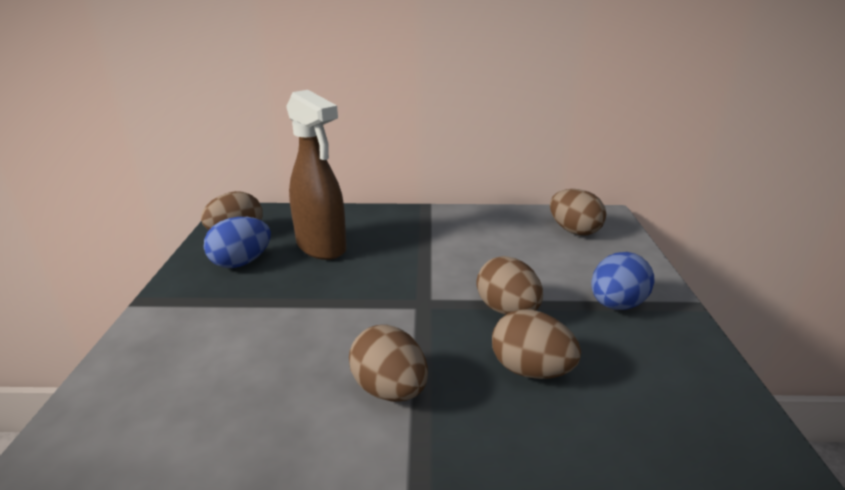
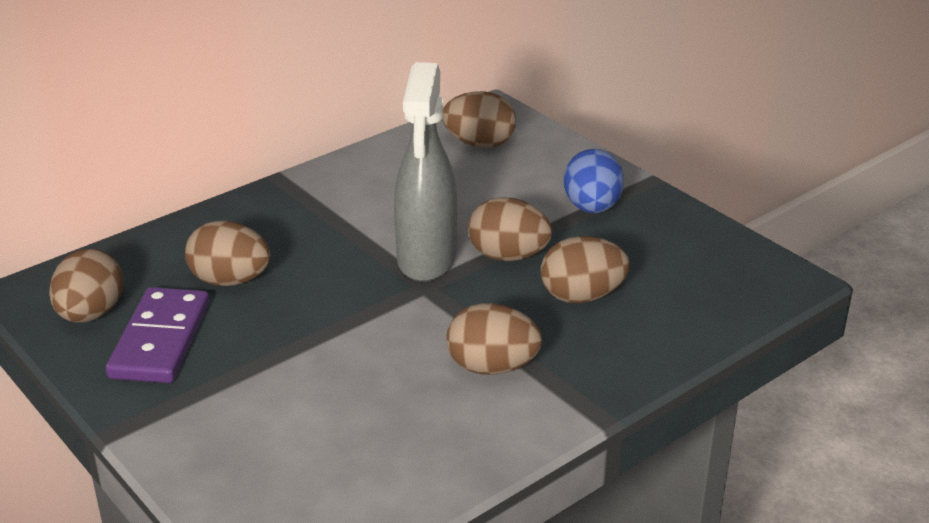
camera: 40 degrees left, 5 degrees up
(241, 262) = (161, 340): blue egg -> purple domino
(322, 247) = (230, 280): brown spray bottle -> brown egg
(447, 286) = (426, 260): none -> grey spray bottle

